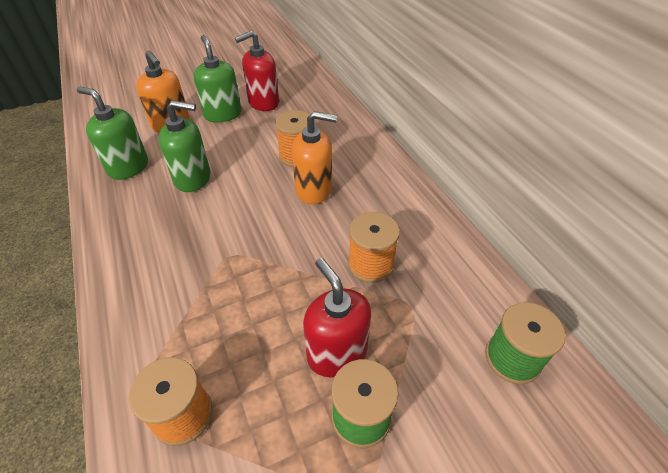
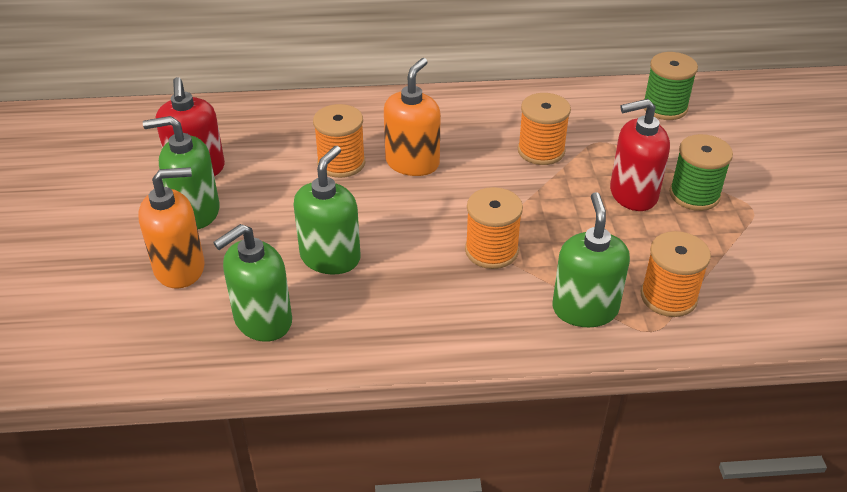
camera: 70 degrees left, 5 degrees down
(157, 343) = (585, 309): none -> green soap dispenser
(220, 261) = (491, 250): none -> orange spool

